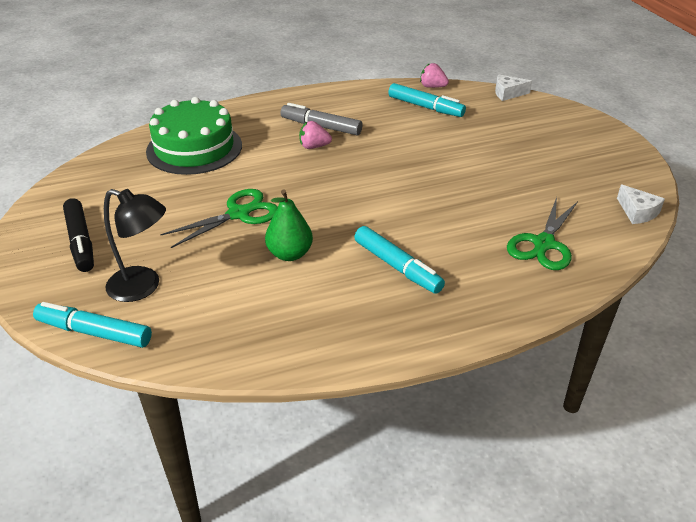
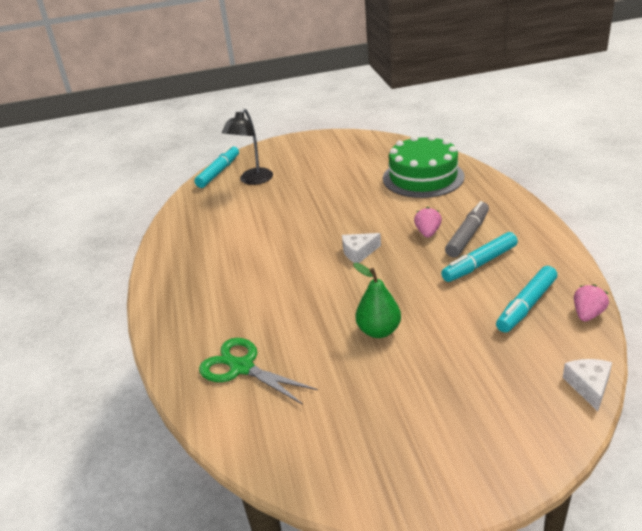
camera: 100 degrees right, 5 degrees down
(81, 241) = (305, 155): black marker -> none
(238, 214) = (324, 205): green scissors -> none
(289, 254) = (269, 229): green pear -> green pear (379, 331)
(397, 266) = (238, 278): turquoise marker -> turquoise marker (480, 264)
(637, 212) = (277, 461): white cheese -> white cheese (358, 252)

